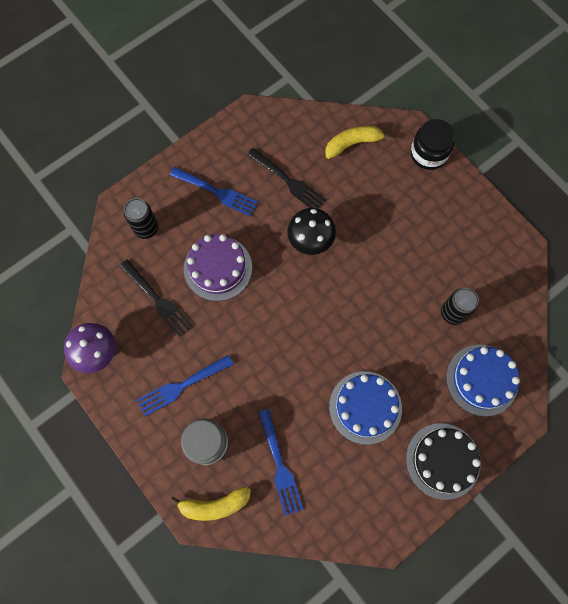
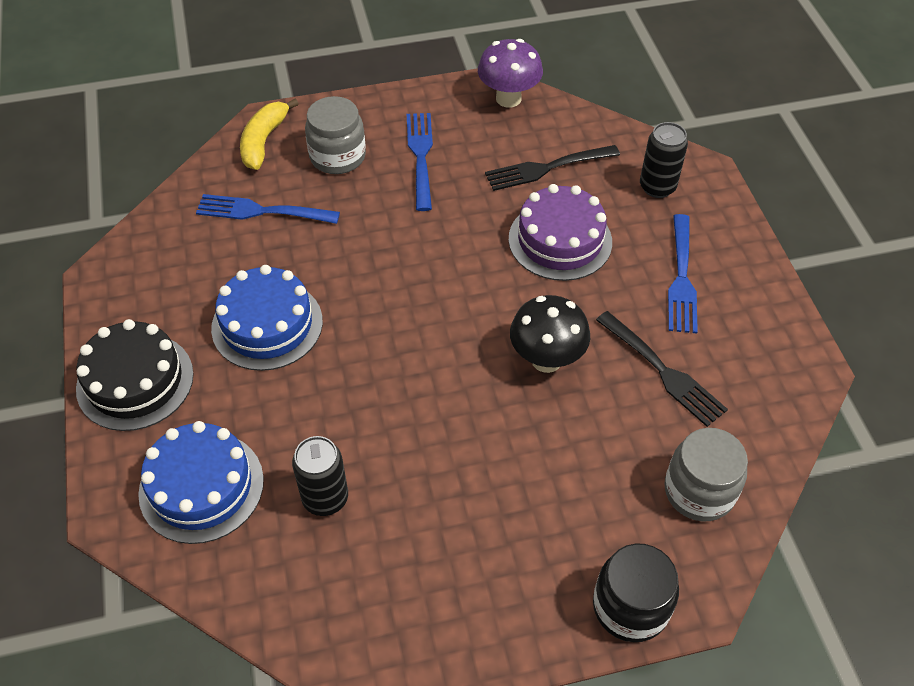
camera: 115 degrees right, 20 degrees down
(217, 192) = (681, 278): blue fork -> blue fork turned 45 degrees counterclockwise
(288, 181) = (663, 371): black fork -> black fork turned 105 degrees counterclockwise
(353, 143) = (699, 491): yellow banana -> grey jar

